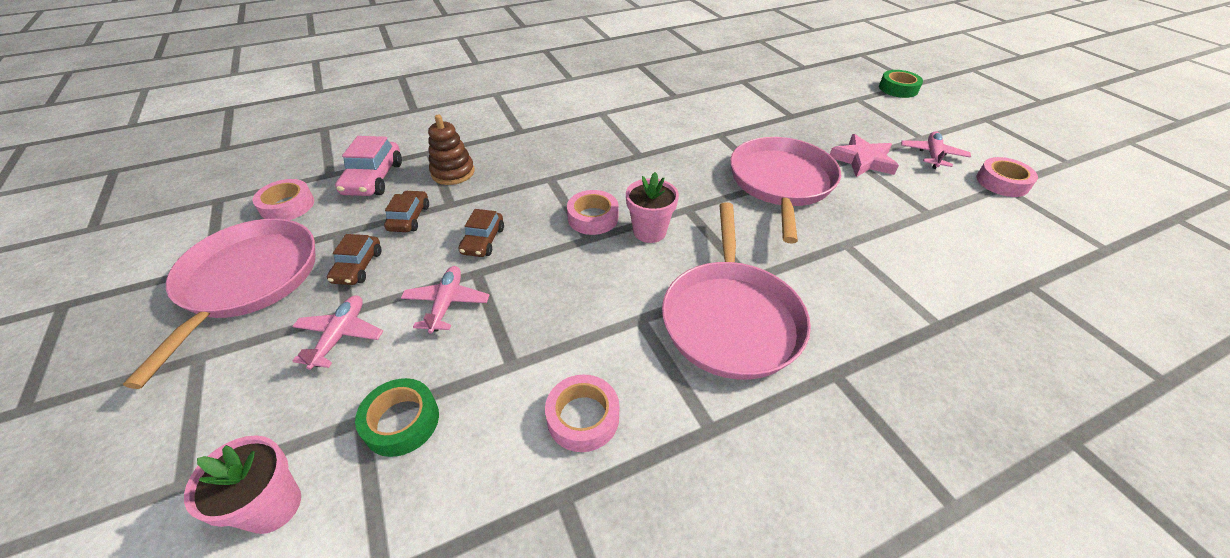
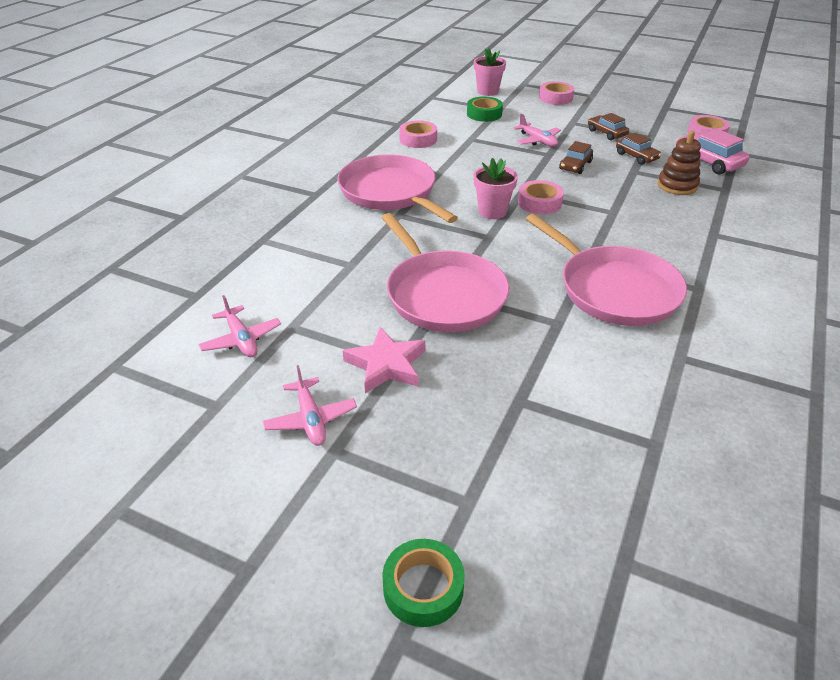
camera: 140 degrees right, 5 degrees down
(248, 281) = (636, 111): pink pan -> pink pan (613, 289)
(340, 336) = (556, 117): pink plane -> pink plane (241, 339)
(483, 241) = (575, 165): brown car -> brown car turned 120 degrees counterclockwise
(1002, 182) = (218, 412): pink tape -> pink tape (555, 98)

